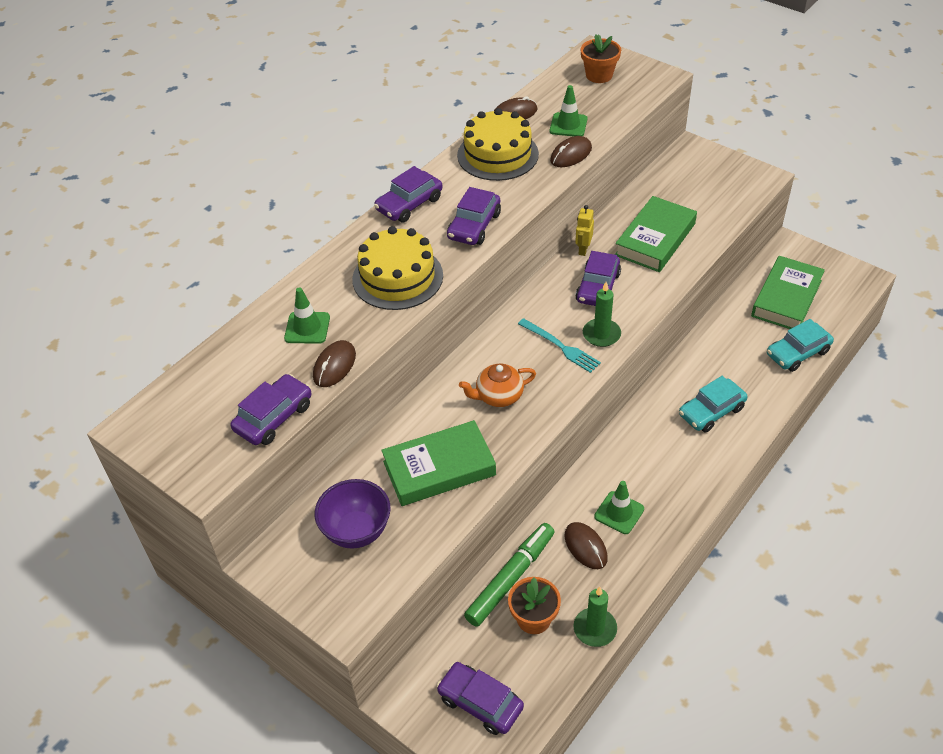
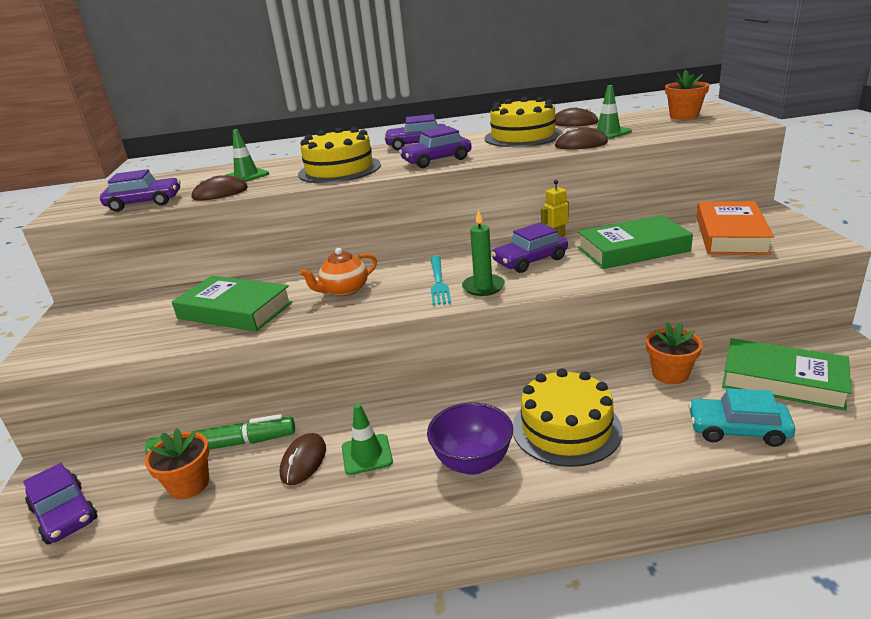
camera: 45 degrees right, 20 degrees down
(356, 531) = (133, 318): purple bowl -> purple bowl (472, 462)
(480, 703) = (65, 514): purple car -> purple car turned 150 degrees clockwise
(498, 396) = (344, 290): orange teapot -> orange teapot turned 60 degrees counterclockwise
(595, 629) = (209, 527): green candle -> none
(701, 192) = (731, 235): none -> orange book
(711, 411) = (566, 428): turquoise car -> yellow cake
(723, 329) = (670, 374): none -> orange flower pot
(786, 298) = (783, 380): green book -> green book turned 45 degrees clockwise

